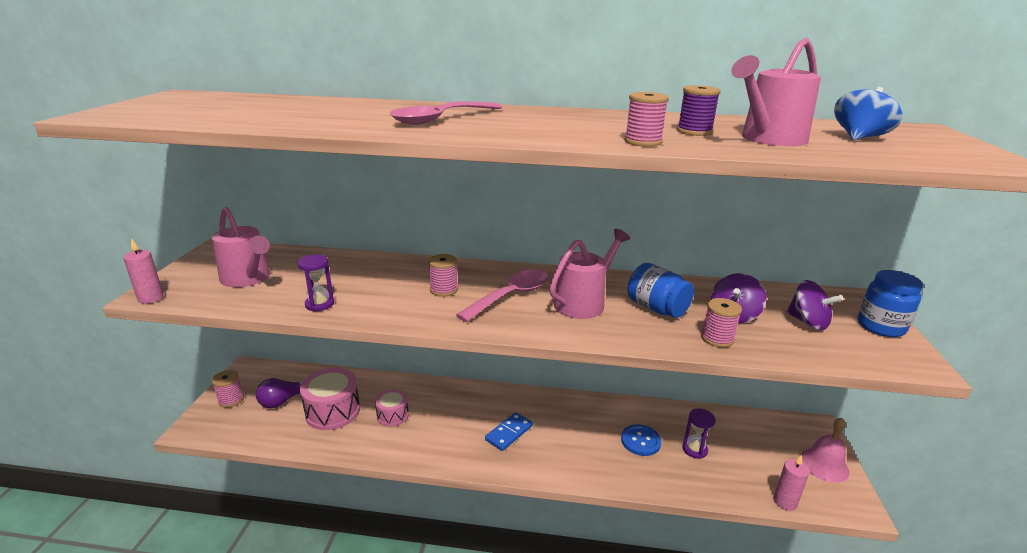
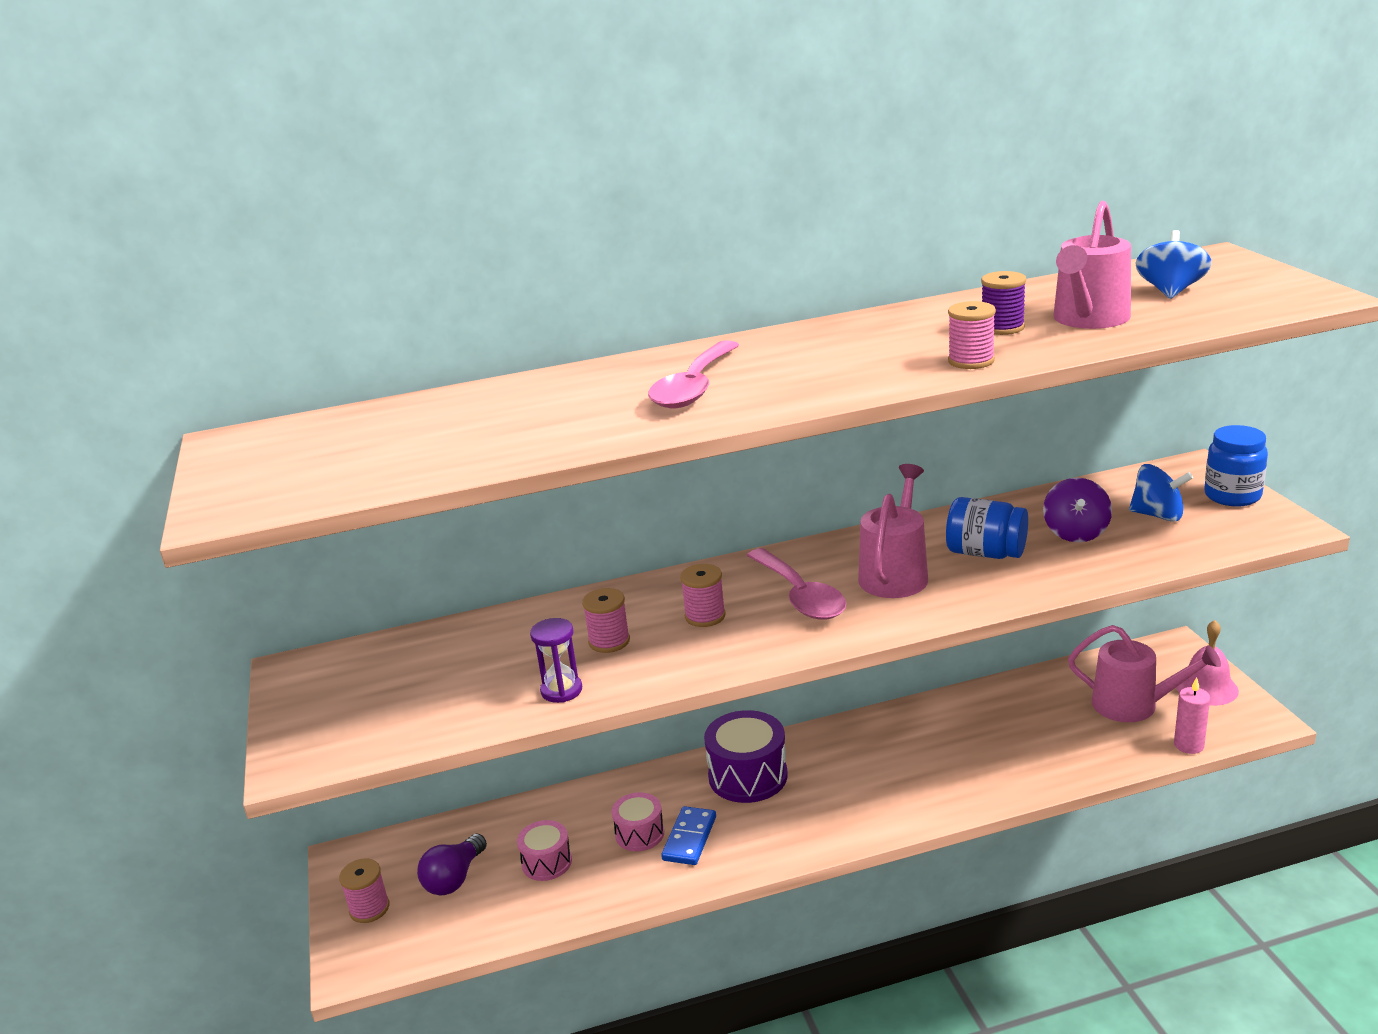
camera: 20 degrees left, 0 degrees up
(151, 298) = (301, 767): pink candle -> none
(248, 278) = (408, 693): pink watering can -> pink watering can (1133, 705)
(333, 411) = (547, 862): pink drum -> pink drum, size x0.59
(478, 405) = (748, 776): none -> purple drum
(509, 433) = (818, 794): blue domino -> blue domino (689, 838)
(511, 296) = (800, 595): pink spoon -> pink spoon turned 135 degrees clockwise
(640, 441) = (988, 740): blue button -> none
(694, 449) = (1057, 726): purple hourglass -> none
(717, 338) = (1079, 567): pink spool -> pink spool (609, 641)
(808, 322) = (1158, 515): purple spinning top -> blue spinning top

